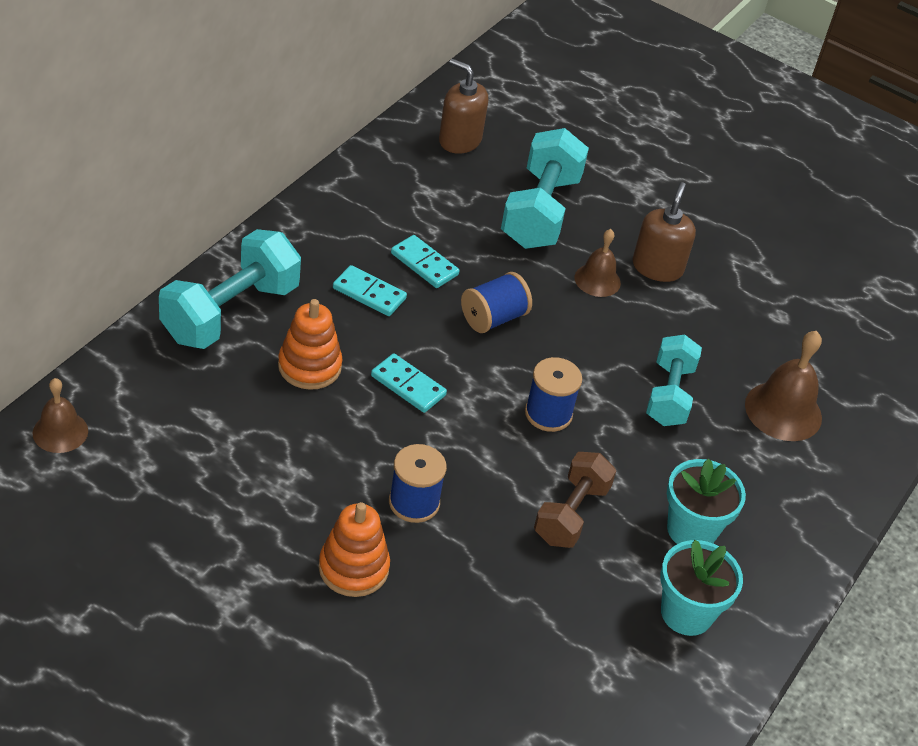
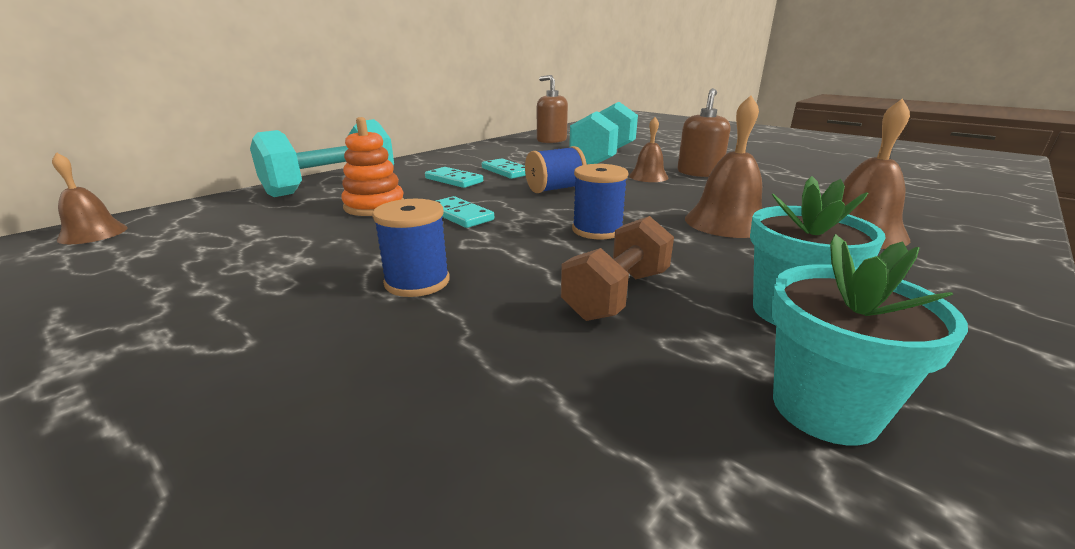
camera: 15 degrees right, 20 degrees down
(353, 568) = (289, 336): orange stacking toy -> none
(669, 395) = (726, 222): turquoise dumbbell -> brown bell

